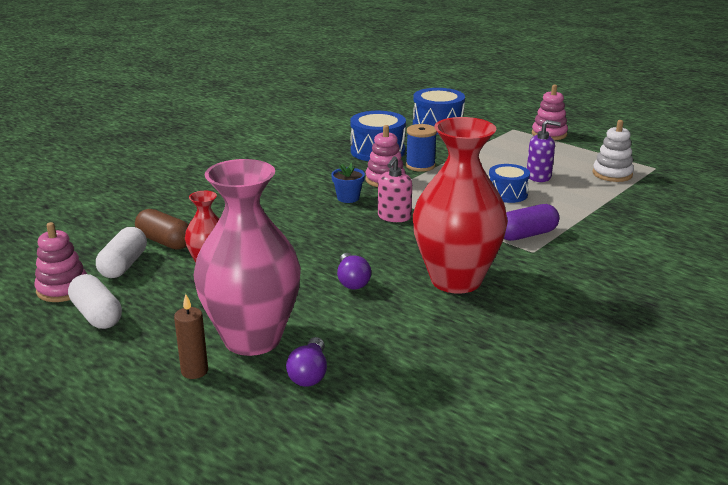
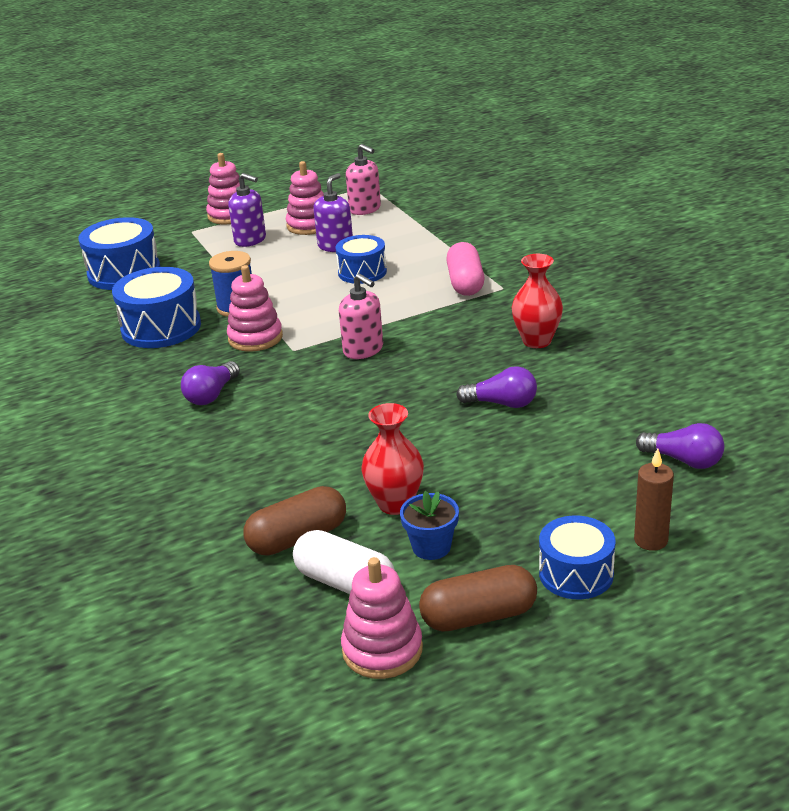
camera: 65 degrees left, 5 degrees up
(97, 315) = (479, 616): white capsule -> brown capsule
(147, 344) = (576, 574): none -> blue drum
(252, 339) = (597, 490): pink vase -> none
(307, 183) = (211, 395): none -> purple light bulb
(348, 198) = (284, 372): blue flower pot -> blue flower pot (431, 547)
(456, 280) = (537, 341): red vase -> red vase, size x0.48
(519, 148) = (250, 240): none -> purple soap dispenser
(526, 235) = (465, 283): purple capsule -> pink capsule
(562, 161) = (309, 225): none -> pink stacking toy
(612, 174) = (365, 209): white stacking toy -> pink soap dispenser

